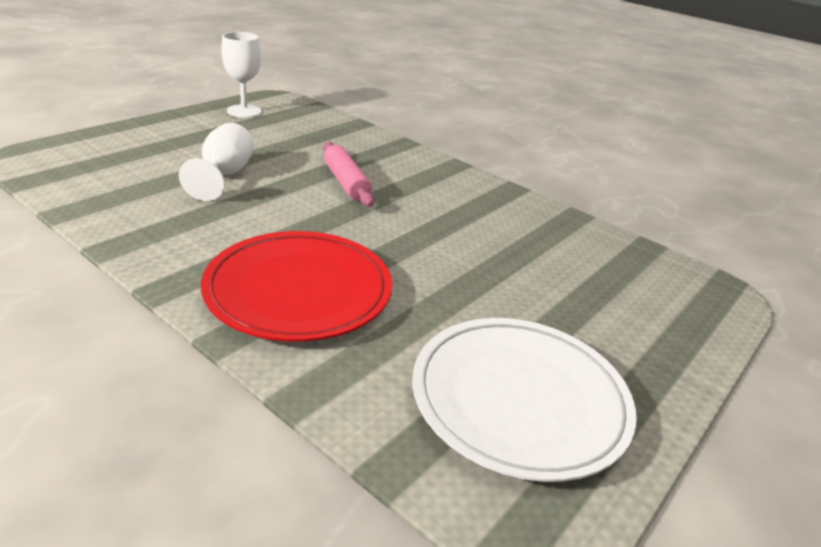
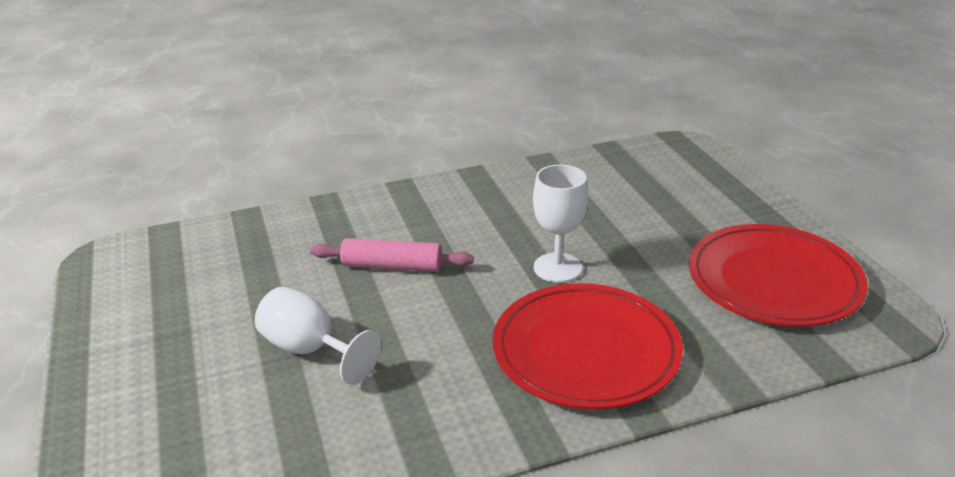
camera: 55 degrees left, 0 degrees up
(244, 111) = (125, 294): white goblet -> white goblet (557, 268)
(519, 399) = (774, 281): white plate -> red plate

